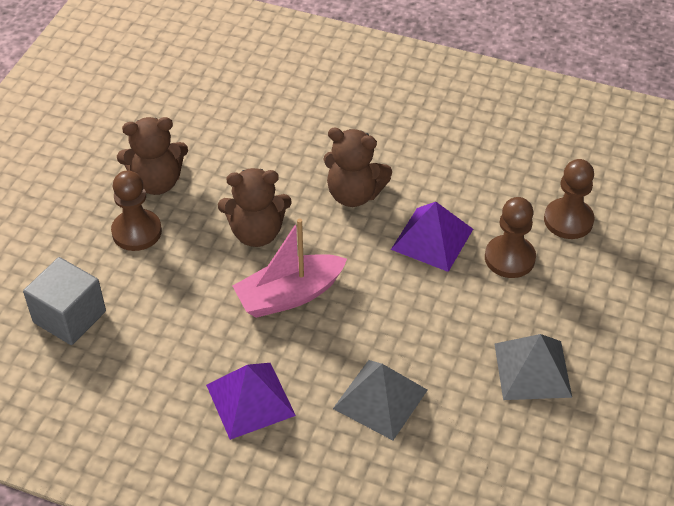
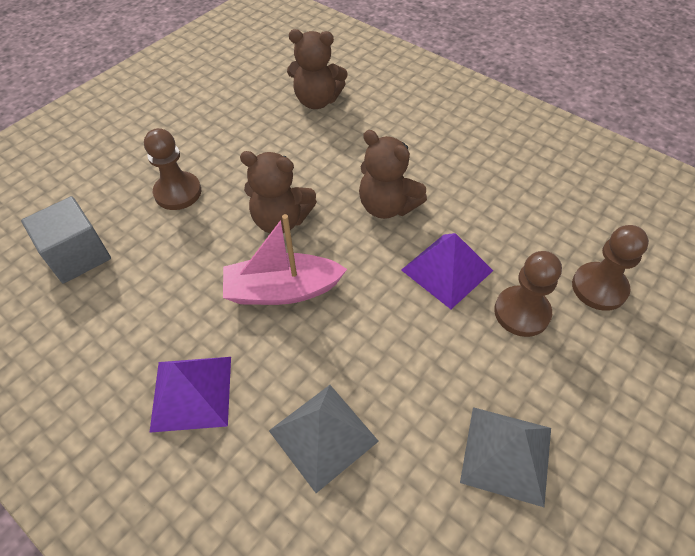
camera: 20 degrees right, 5 degrees up
(157, 182) = (218, 153): brown teddy bear -> brown teddy bear (317, 101)

